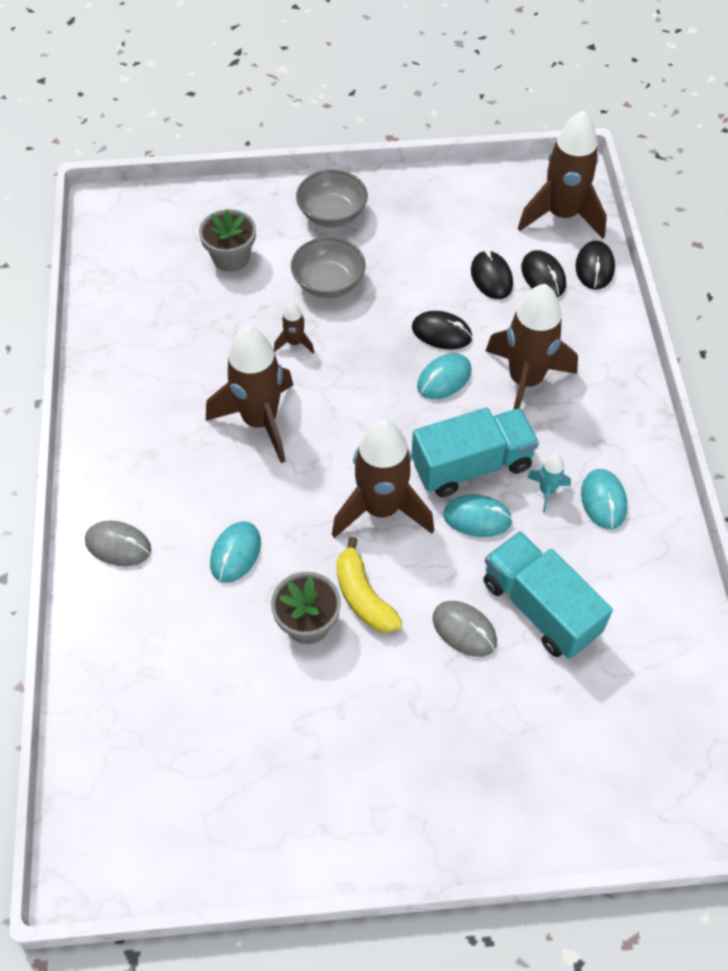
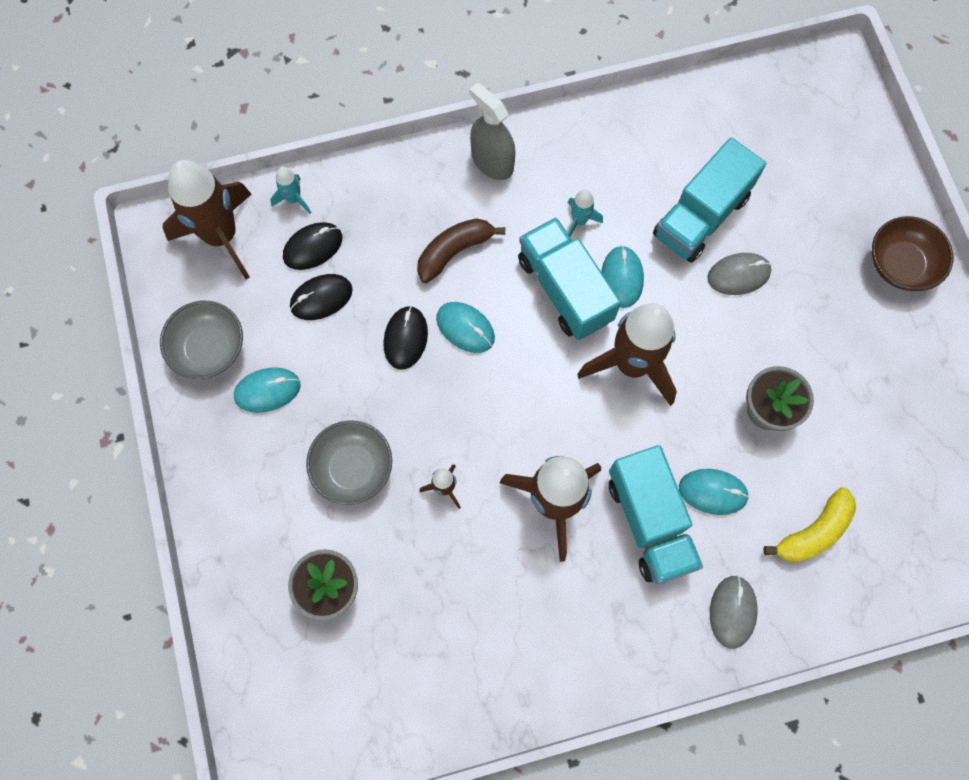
camera: 100 degrees left, 15 degrees up
(222, 493) = (649, 521): none -> turquoise truck
(332, 214) = (246, 484): grey bowl -> grey bowl (209, 348)
(363, 596) = (728, 365): yellow banana -> yellow banana (813, 532)
(452, 812) = (900, 264): none -> brown bowl
(464, 630) = (738, 275): grey mouse -> grey mouse turned 45 degrees clockwise
(525, 381) = (454, 251): brown rocket -> brown banana
(594, 267) = (293, 199): black mouse -> turquoise rocket
(603, 500) = (579, 173): turquoise mouse -> turquoise mouse (267, 391)
(623, 426) = (492, 162): none -> grey spray bottle

